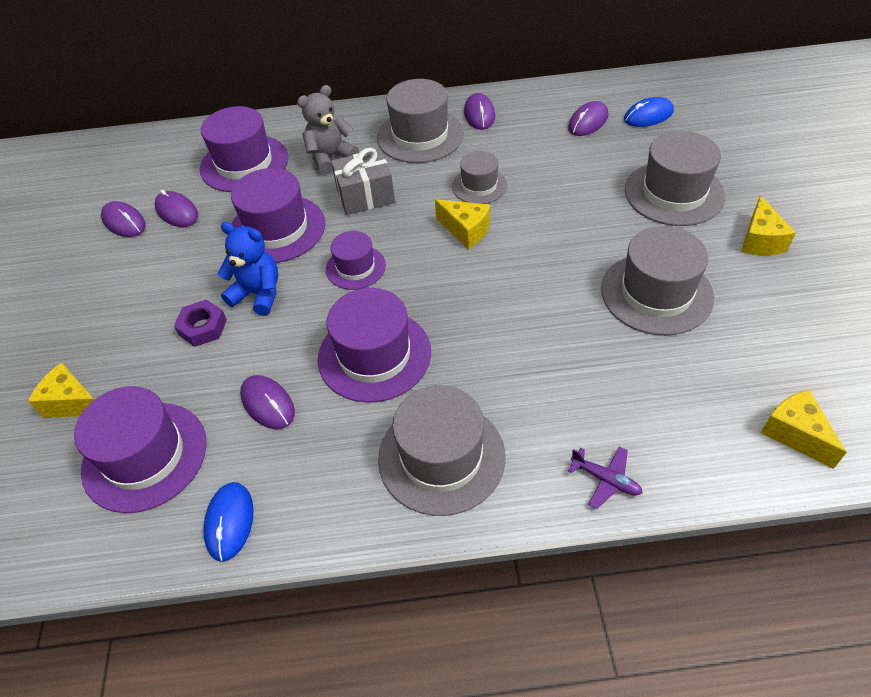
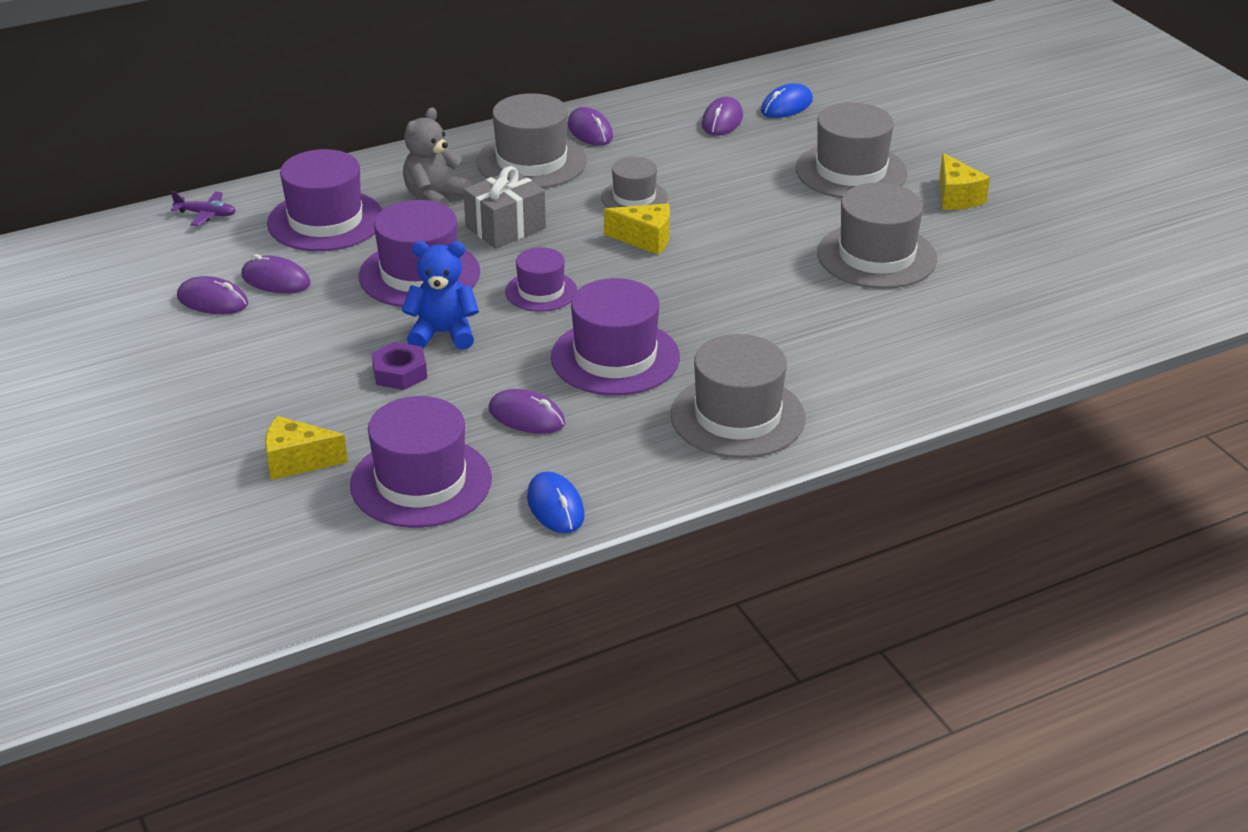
camera: 25 degrees left, 15 degrees down
(606, 480) = (902, 399): purple plane -> purple plane (206, 214)
(795, 434) = (1053, 334): yellow cheese -> none

